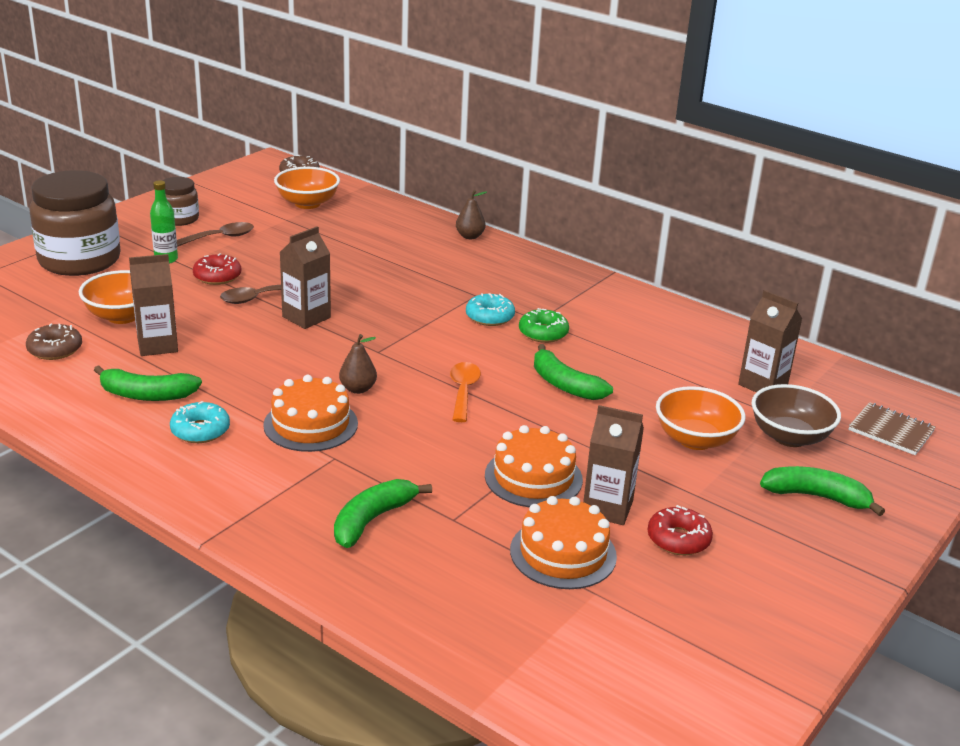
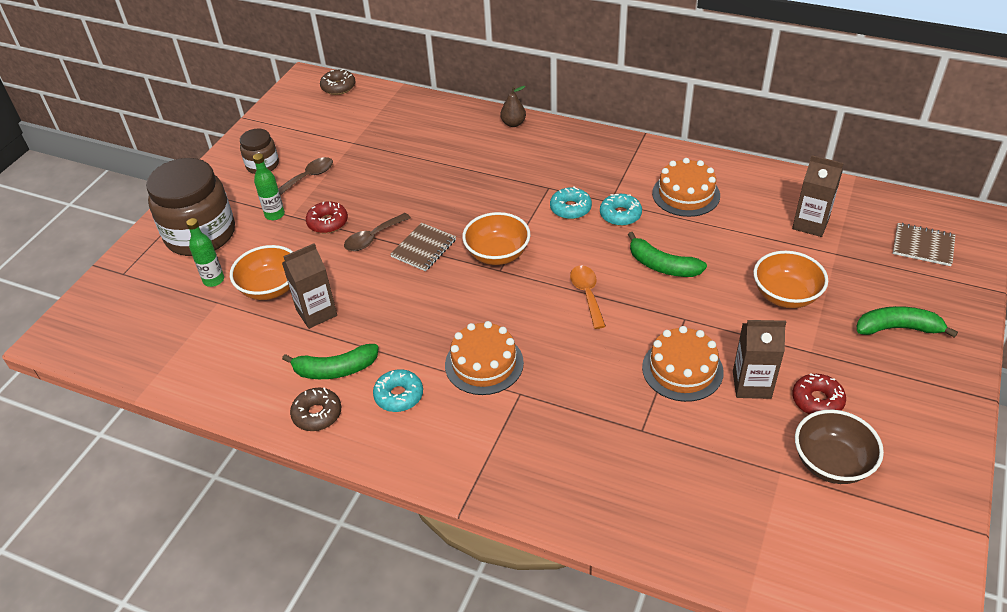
camera: 10 degrees left, 15 degrees up
(55, 349) = (232, 341): brown donut -> brown donut (317, 414)
(68, 298) = (214, 280): none -> green bottle
(306, 317) = (424, 248): brown carton -> brown notebook
(307, 203) = (362, 120): orange bowl -> orange bowl (497, 254)
(358, 389) = (503, 315): brown pear -> none
(372, 520) = (580, 449): green banana -> none
(543, 333) = (620, 215): green donut -> turquoise donut
(563, 553) = (739, 440): orange cake -> orange cake (686, 194)
(789, 437) = (853, 273): brown bowl -> brown bowl (831, 463)

